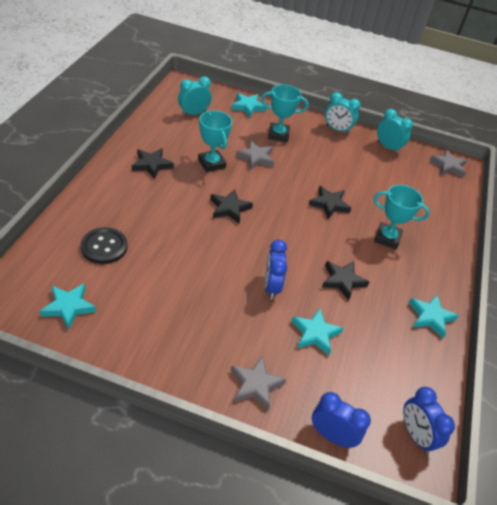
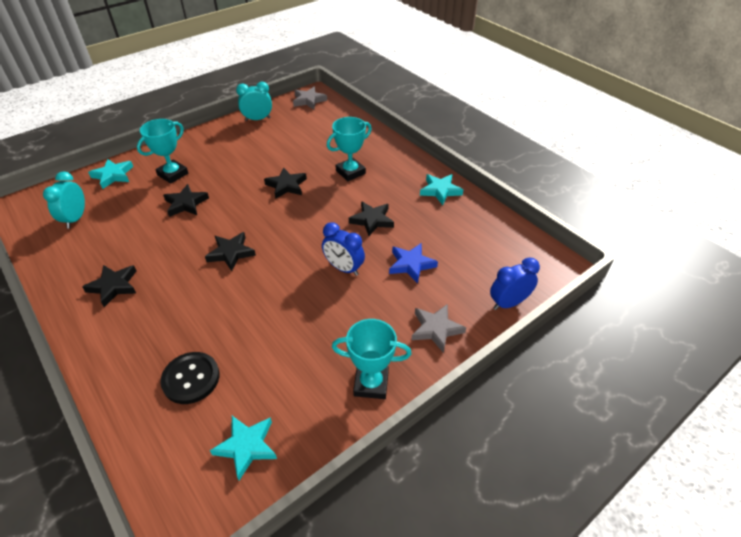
camera: 50 degrees left, 0 degrees up
(211, 163) = (161, 238): turquoise trophy -> turquoise trophy (371, 384)
(256, 158) = (186, 204): grey star -> black star
(315, 333) = (411, 264): turquoise star -> blue star
(337, 130) = (207, 136): turquoise clock -> none
(416, 435) = (532, 254): blue clock -> none

